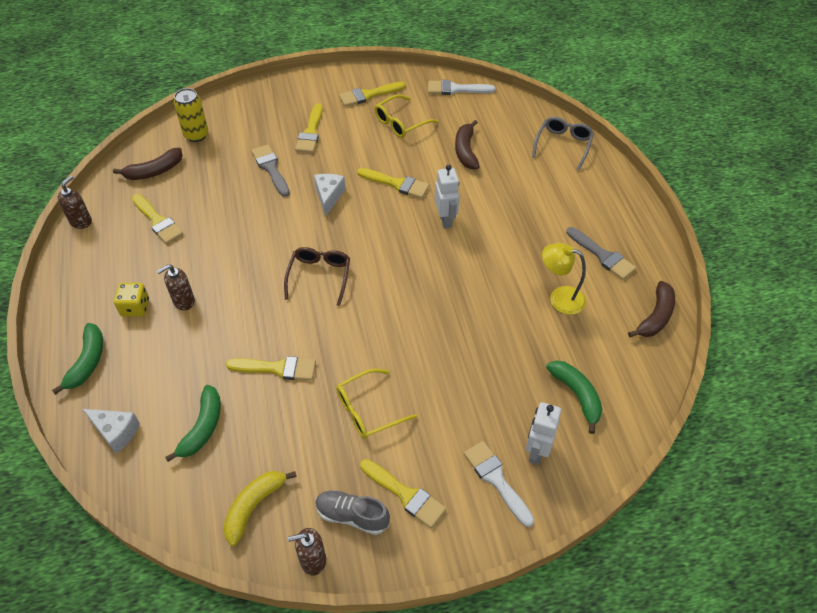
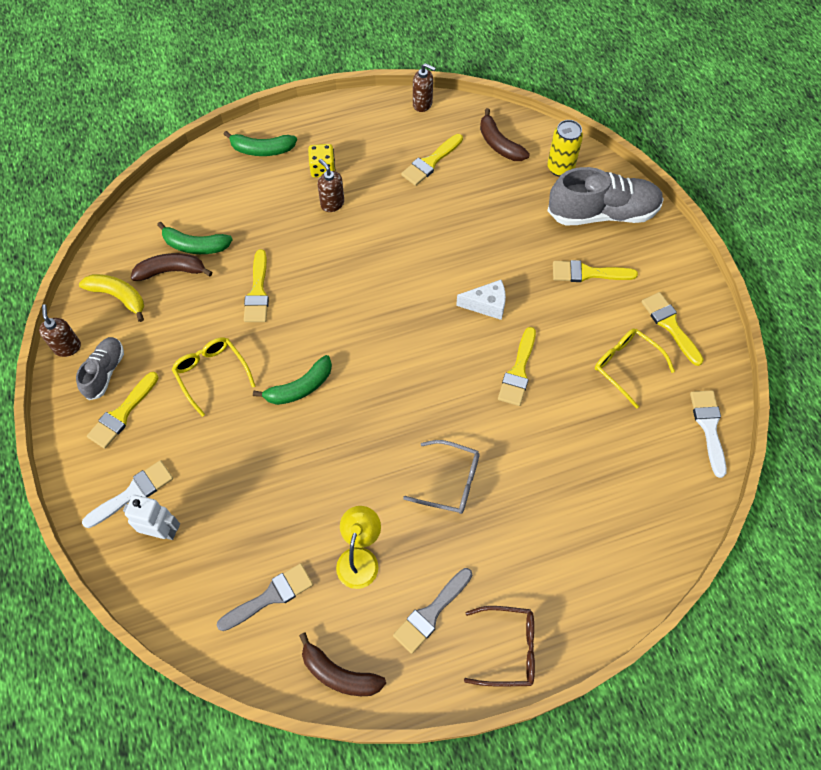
camera: 85 degrees right, 10 degrees up
(116, 432) = (192, 186): white cheese -> none
(253, 116) = (602, 213): none -> grey shoe
(271, 168) = (521, 244): grey brush -> grey brush (270, 596)
(319, 276) = (371, 311): brown glasses -> brown glasses (508, 649)
(446, 220) = (467, 428): white robot -> none
(465, 151) = (590, 445): brown banana -> brown banana (171, 271)
(563, 145) = (626, 569): grey glasses -> grey glasses (450, 482)
(577, 395) = (227, 574): green banana -> green banana (300, 387)

